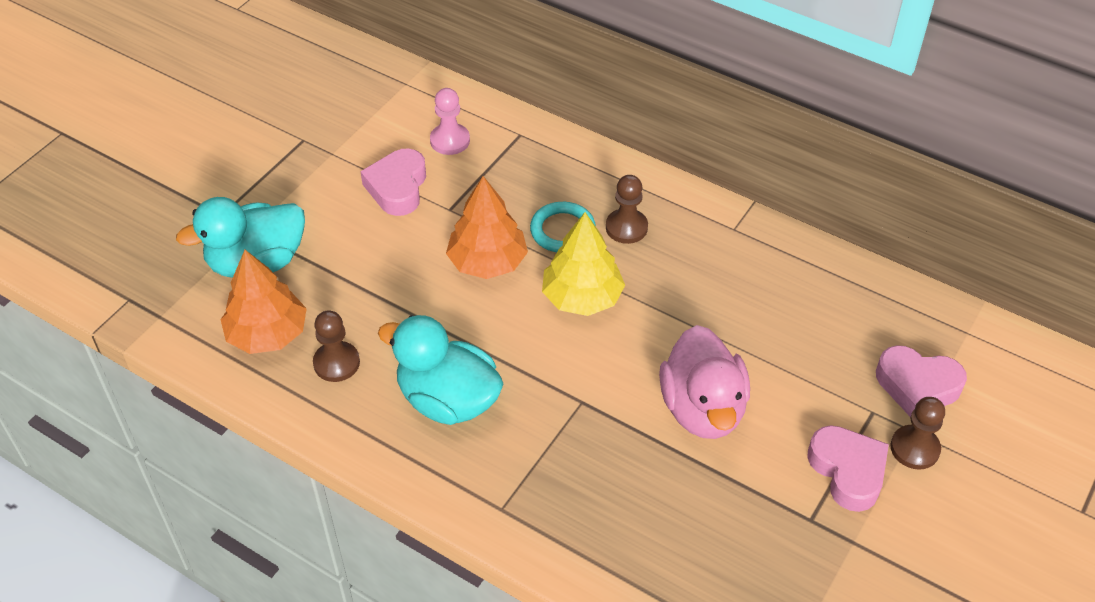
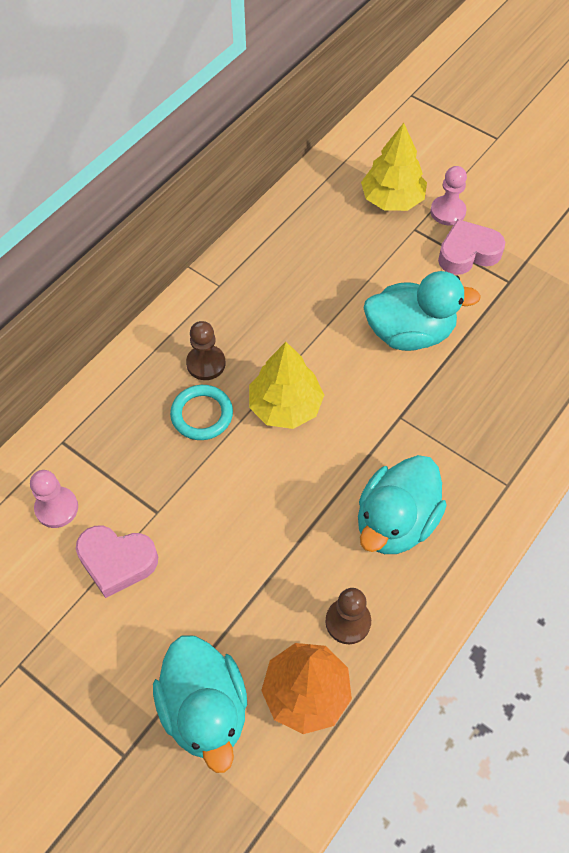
camera: 85 degrees left, 10 degrees up
(487, 262) = (233, 481): orange tree -> none
(702, 409) = (410, 333): pink duck -> turquoise duck
(914, 448) = (447, 212): brown pawn -> pink pawn
(917, 386) = (392, 199): pink heart -> yellow tree

